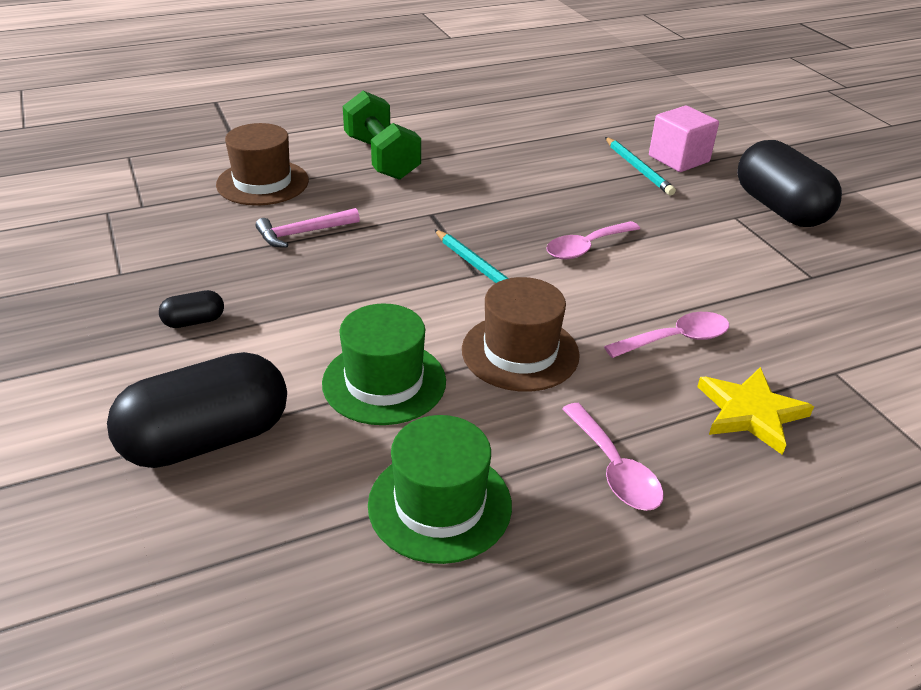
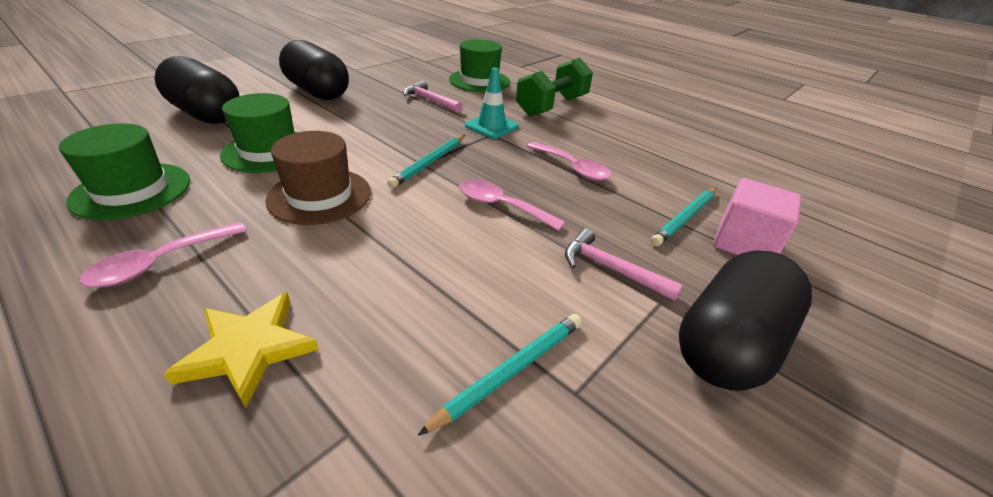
camera: 65 degrees right, 0 degrees up
(194, 321) = (317, 92): black capsule -> black capsule, size x2.32
(262, 182) = (479, 81): brown hat -> green hat
(411, 209) = (491, 126): none -> turquoise traffic cone
(675, 339) = (370, 278): pink spoon -> pink spoon (572, 168)
(694, 223) = (611, 269): none -> pink hammer
(790, 295) = (511, 371): none -> turquoise pencil

